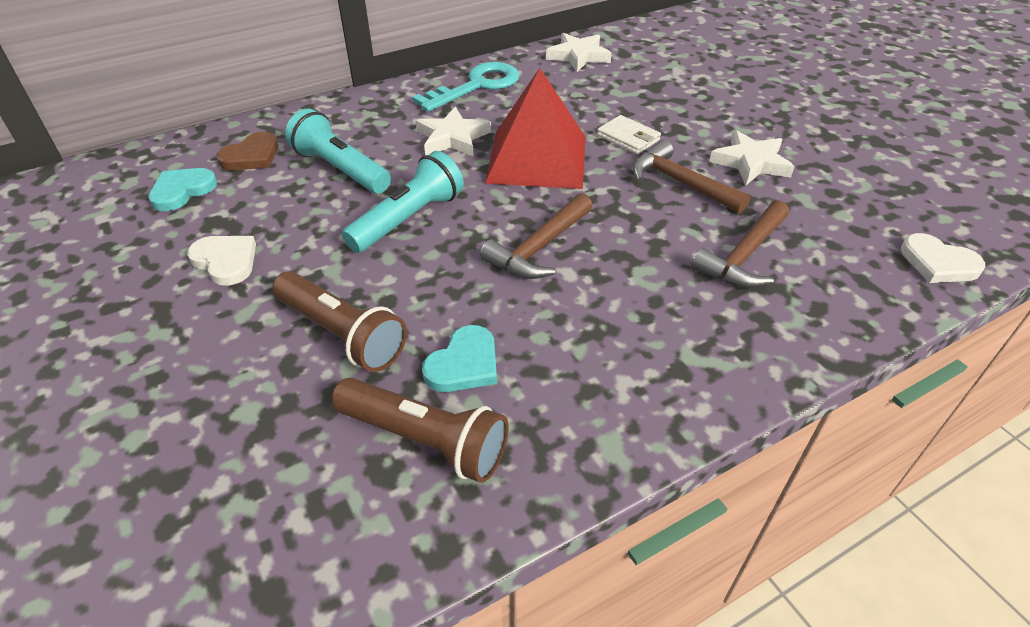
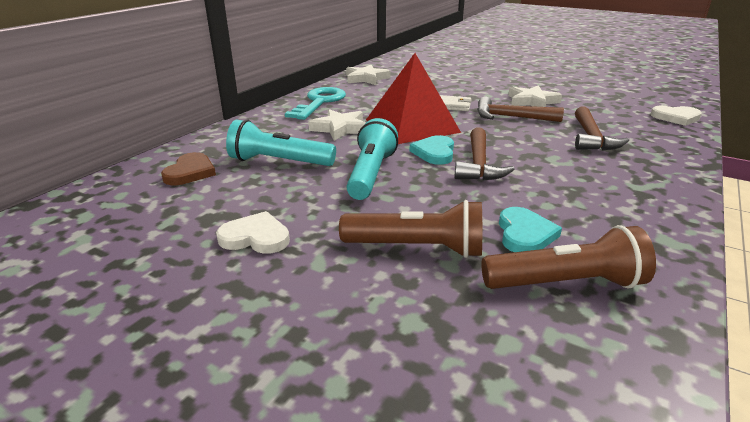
camera: 30 degrees left, 15 degrees down
(182, 191) = (151, 207): turquoise heart -> turquoise heart (434, 152)

